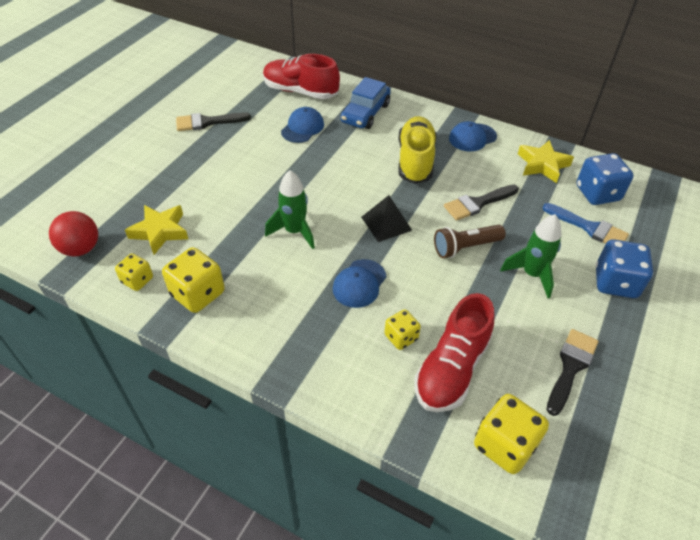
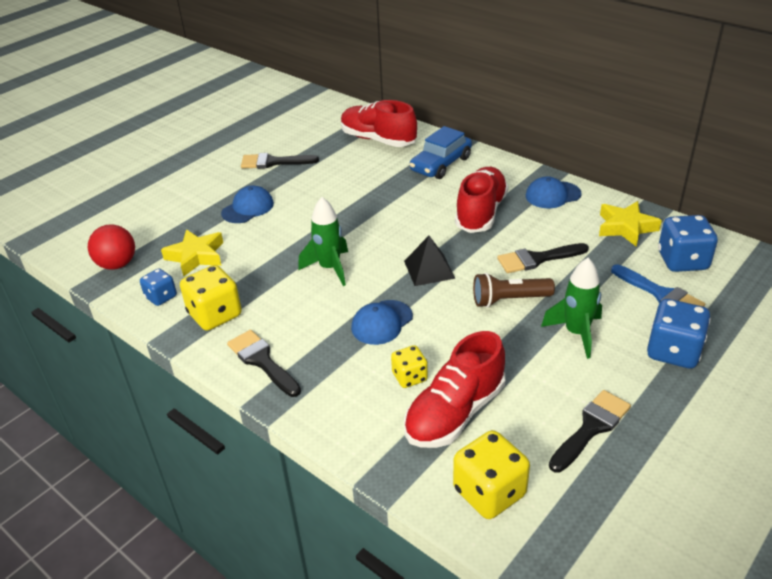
camera: 15 degrees right, 10 degrees down
(137, 280) = (161, 297): yellow dice -> blue dice
(259, 338) = (262, 361): none -> black brush
(302, 128) = (369, 173): blue cap -> blue cap (248, 208)
(415, 160) = (481, 213): yellow shoe -> red shoe

